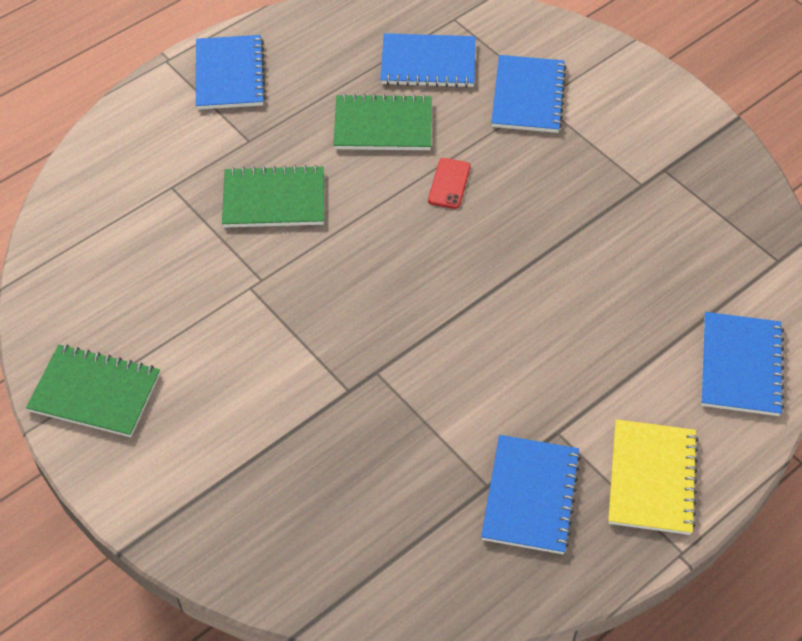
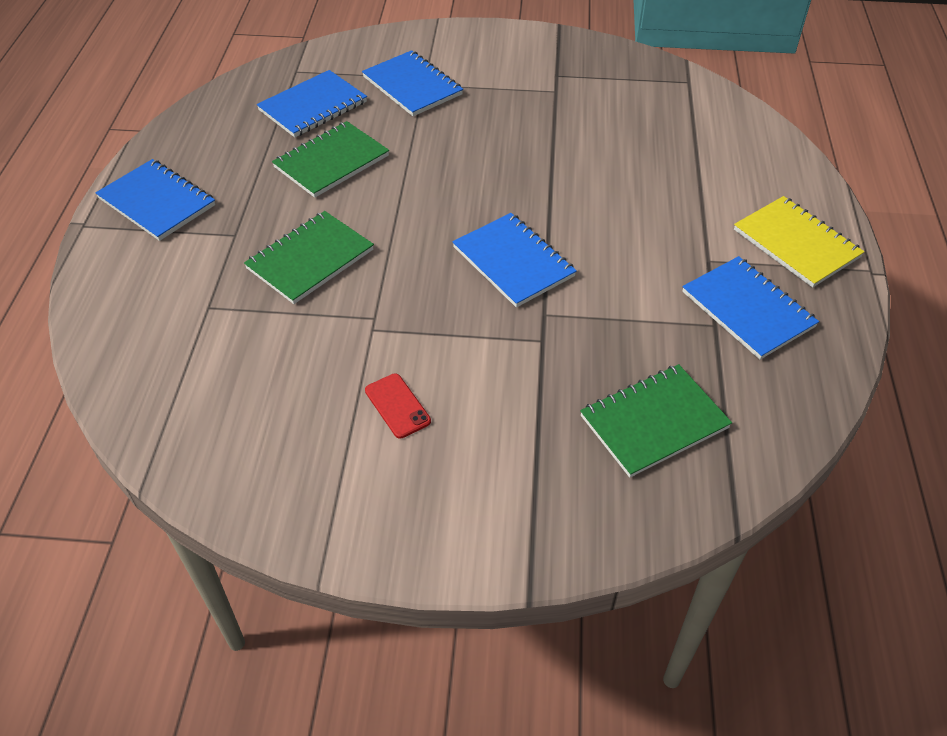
camera: 45 degrees left, 5 degrees down
(95, 393) = (342, 501): green notebook -> green notebook (654, 422)
(449, 183) = (430, 167): red phone -> red phone (397, 406)
(740, 366) = (750, 148): blue notebook -> blue notebook (513, 262)

